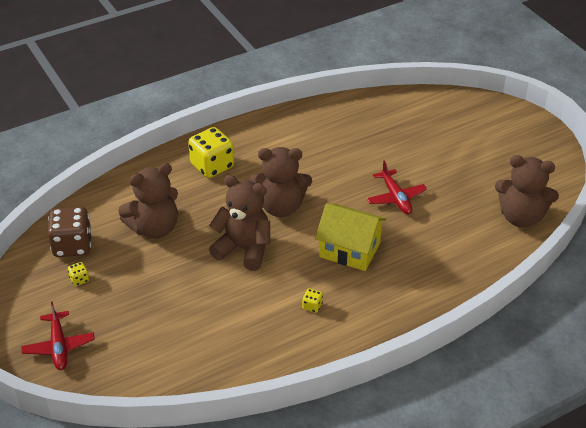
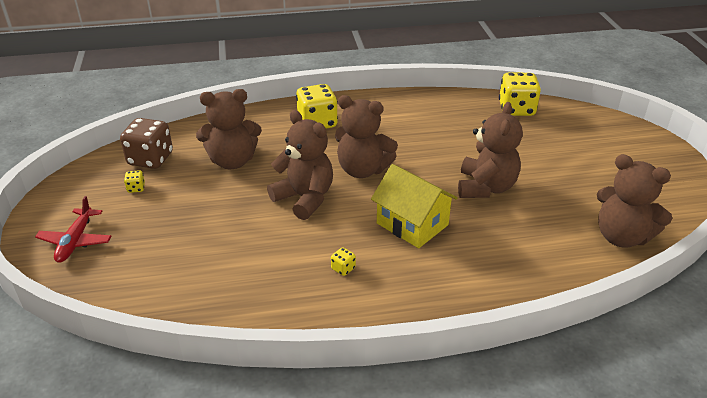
camera: 20 degrees right, 5 degrees down
(390, 107) = (516, 109): none -> yellow dice
(396, 198) = (486, 187): red plane -> brown teddy bear

